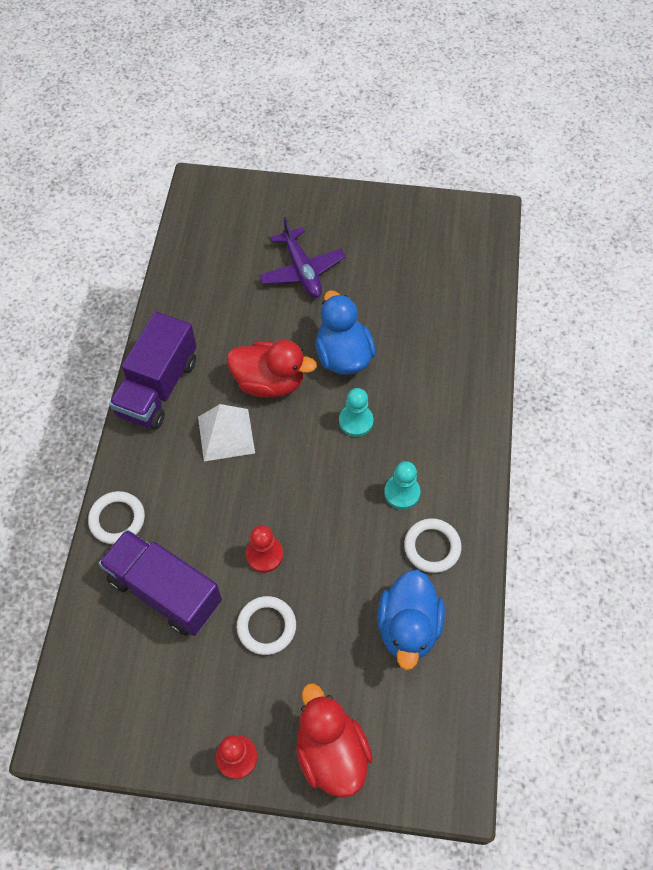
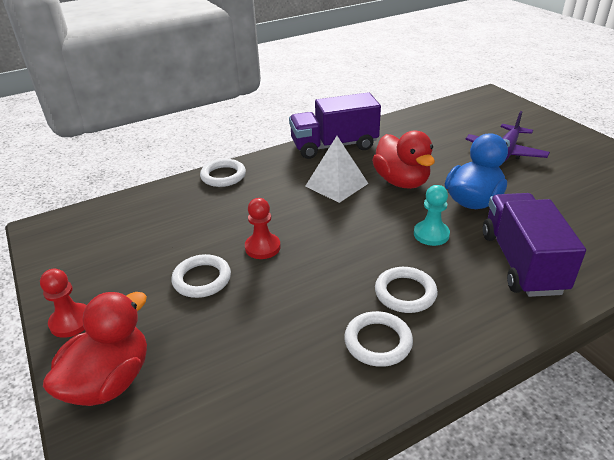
camera: 55 degrees right, 25 degrees down
(165, 591) = (188, 218): purple truck -> purple truck (521, 262)
(402, 492) = (405, 293): turquoise pawn -> white ring
(408, 627) = (279, 369): blue duck -> none

